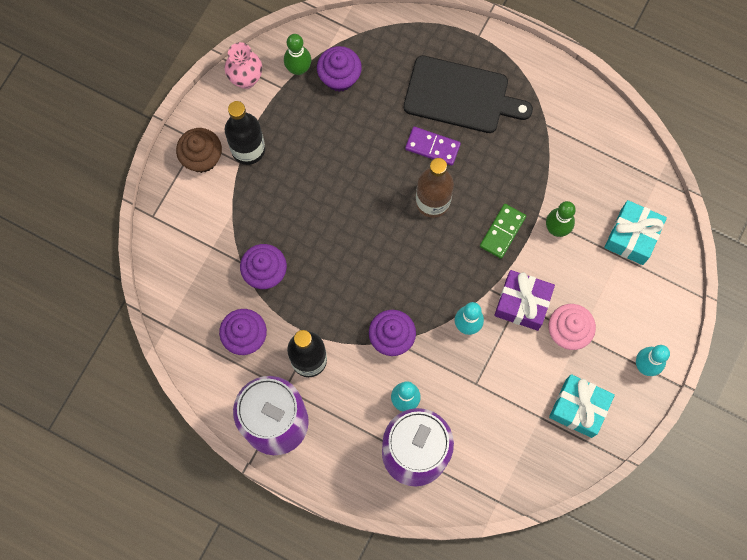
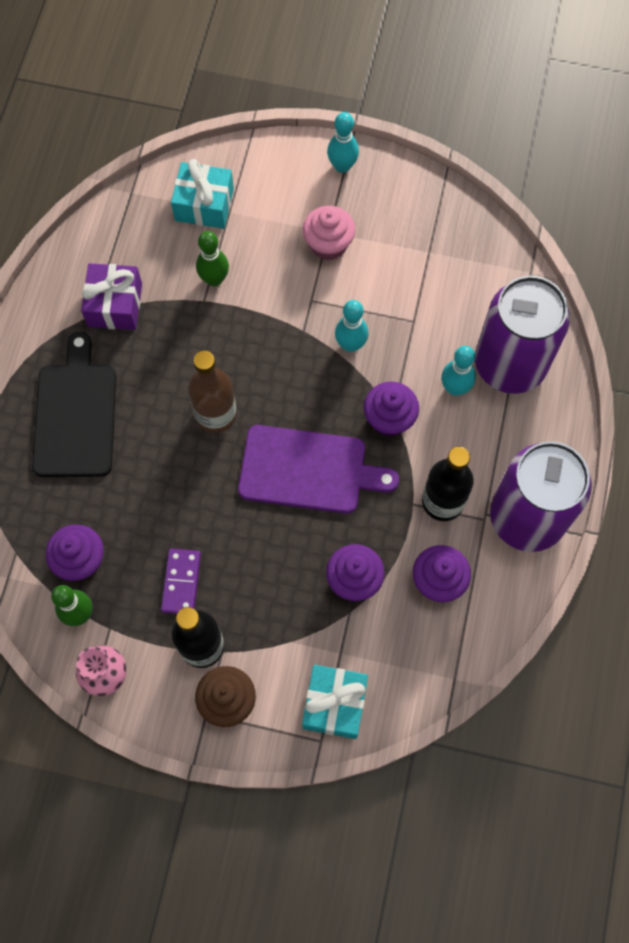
camera: 105 degrees left, 5 degrees down
(365, 261) = (308, 470): none -> purple cutting board
(432, 147) = (147, 430): purple domino -> purple domino (181, 582)
(502, 231) = (232, 333): green domino -> none
(522, 304) = (310, 295): purple gift -> purple gift (115, 305)
(578, 408) = (407, 218): turquoise gift -> turquoise gift (334, 704)

